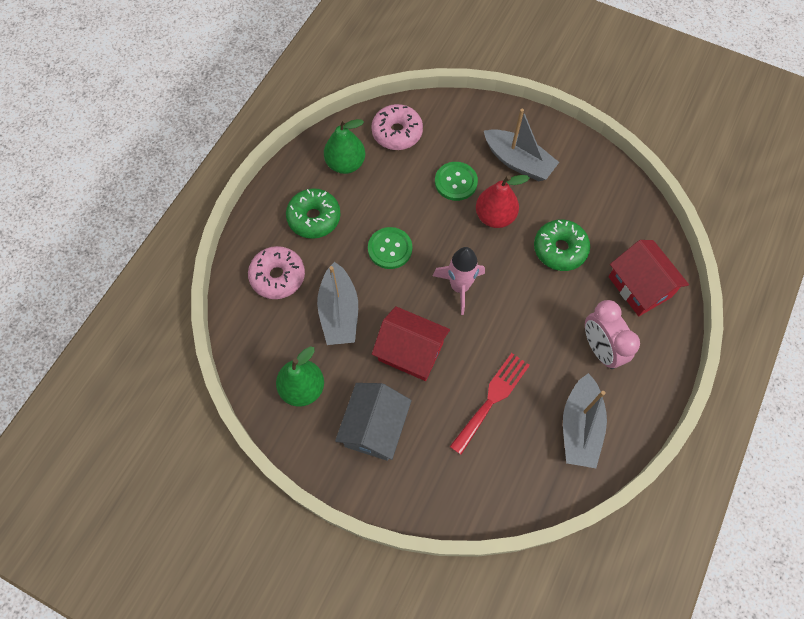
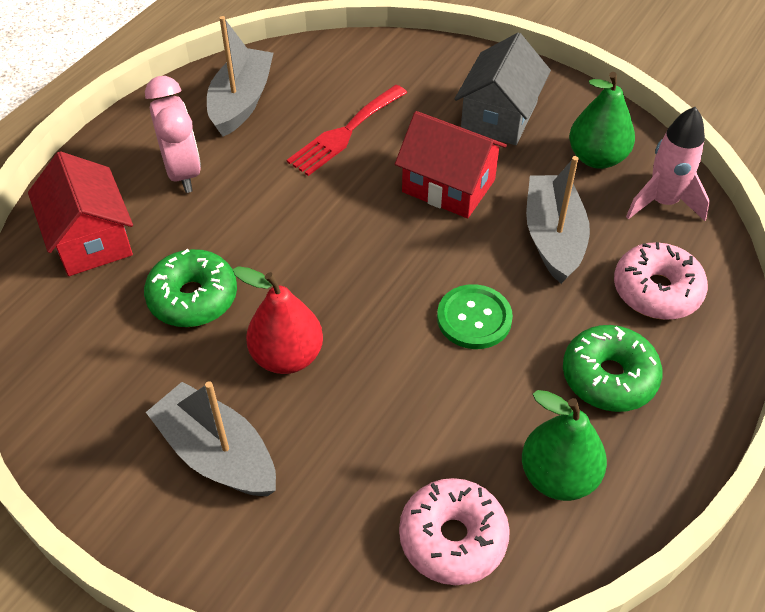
camera: 175 degrees left, 15 degrees down
(456, 182) = (345, 423): green button -> none
(459, 287) = (366, 257): pink rocket -> pink rocket (663, 202)

